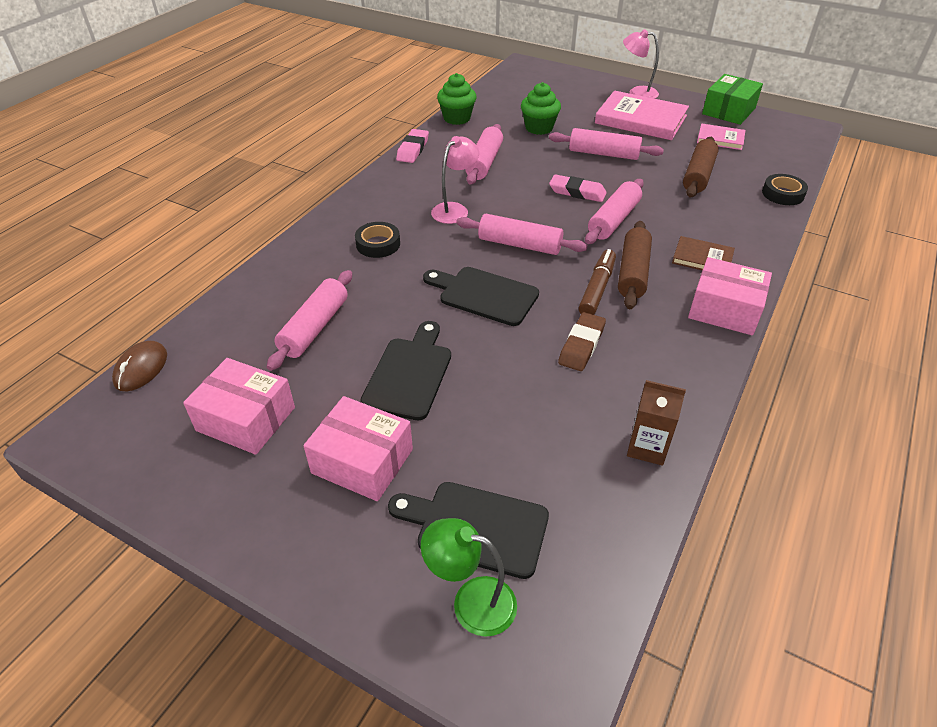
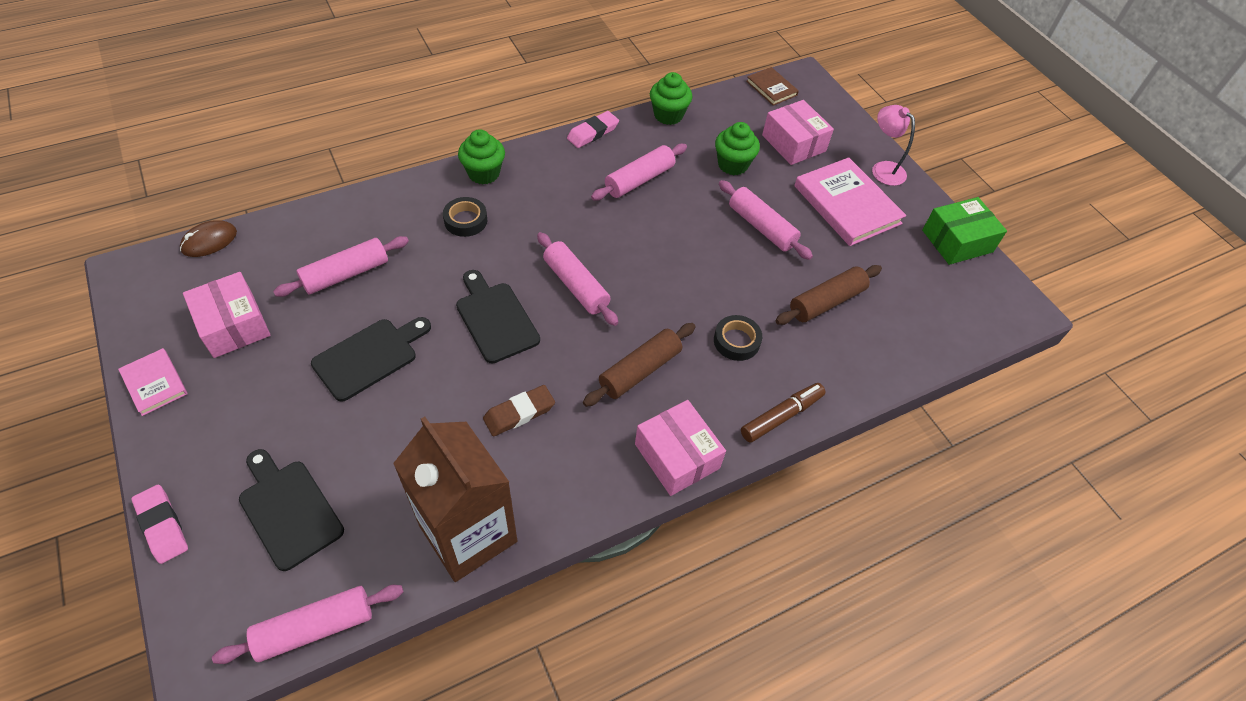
camera: 30 degrees right, 10 degrees up
(355, 208) = (484, 173): none -> green cupcake
(362, 461) = (270, 408): pink box -> pink box (793, 143)
(455, 209) = (561, 218): pink lamp -> none
(471, 602) = (232, 560): green lamp -> none
(577, 192) = (687, 258): pink eraser -> pink eraser (162, 526)
(597, 289) = (591, 368): brown marker -> brown marker (781, 416)
(613, 220) = (685, 306): pink rolling pin -> pink rolling pin (315, 627)
(647, 447) = (468, 533): brown carton -> brown carton, size x2.13
(702, 258) = (719, 393): brown book -> brown book (771, 88)
(720, 139) = (903, 271): pink book -> pink book (154, 383)
(783, 194) = (888, 371): black tape -> black tape (736, 341)

